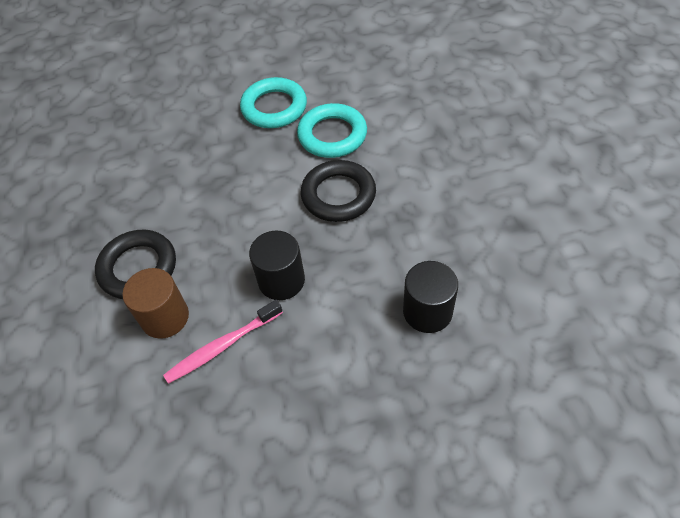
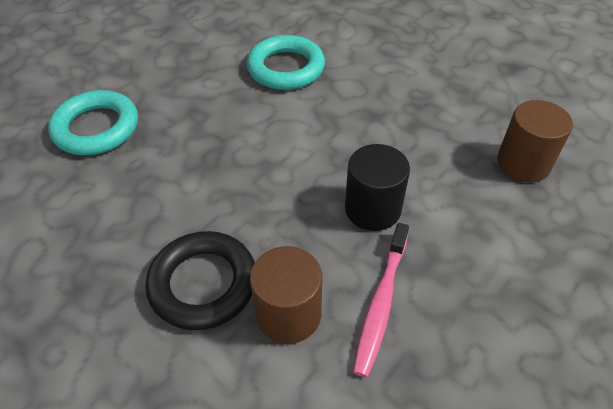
camera: 40 degrees left, 5 degrees down
(274, 107) = (202, 69): turquoise ring -> turquoise ring (96, 128)
(338, 195) = (345, 112): black ring -> none
(427, 311) = (523, 163): black cylinder -> brown cylinder

